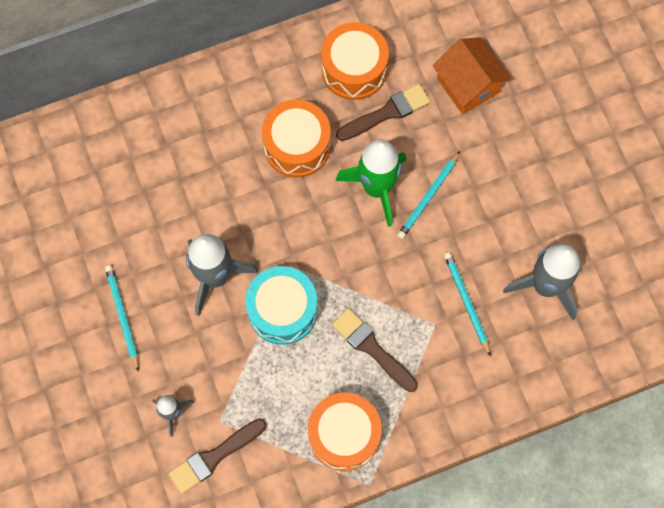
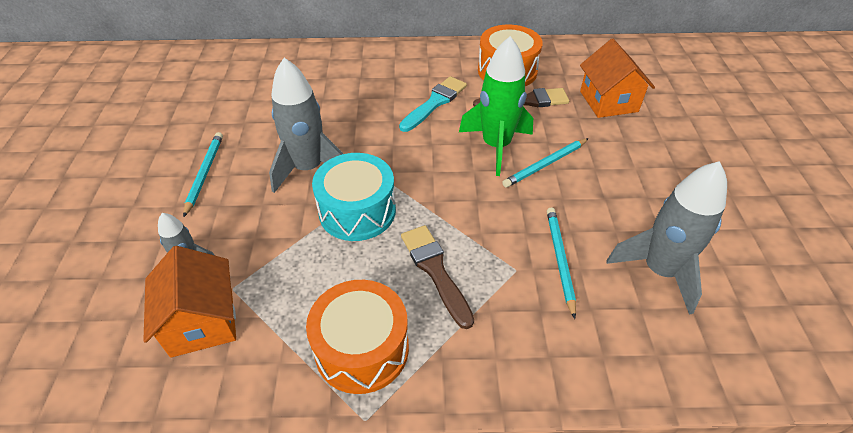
camera: 20 degrees right, 25 degrees down
(214, 457) = (202, 322): brown brush -> orange house
(297, 145) = (435, 103): orange drum -> turquoise brush

